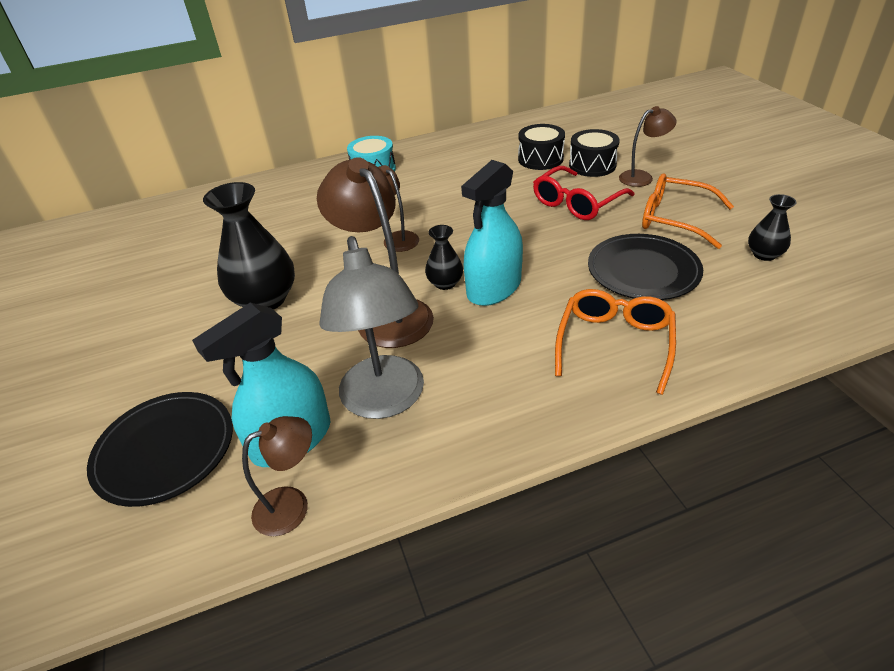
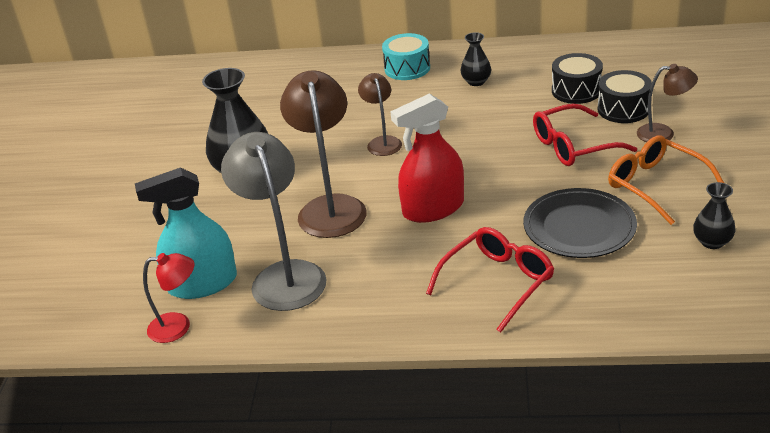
camera: 25 degrees right, 5 degrees down
(165, 450) = (116, 265): black plate -> none
(292, 505) = (178, 327): brown lamp -> red lamp
(385, 401) = (284, 275): grey lamp -> grey lamp turned 150 degrees clockwise
(445, 283) = (395, 193): black vase -> black vase (476, 81)
(494, 288) = (433, 208): turquoise spray bottle -> red spray bottle
(614, 343) = (497, 282): orange glasses -> red glasses

